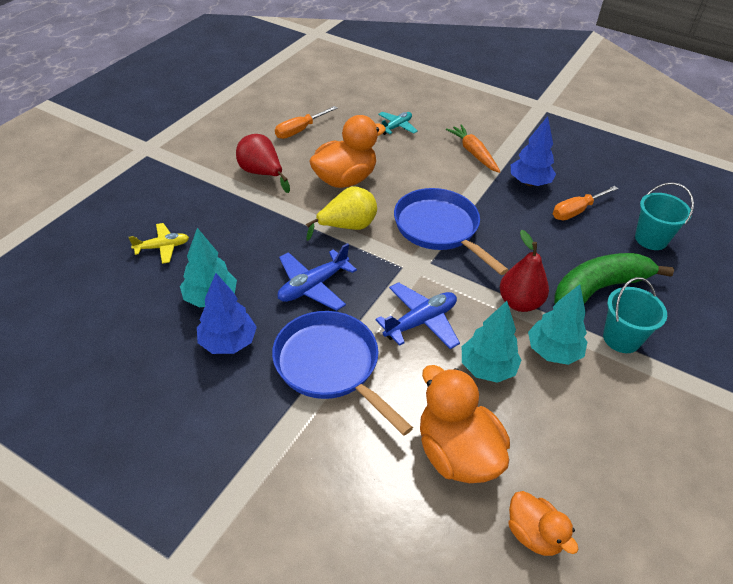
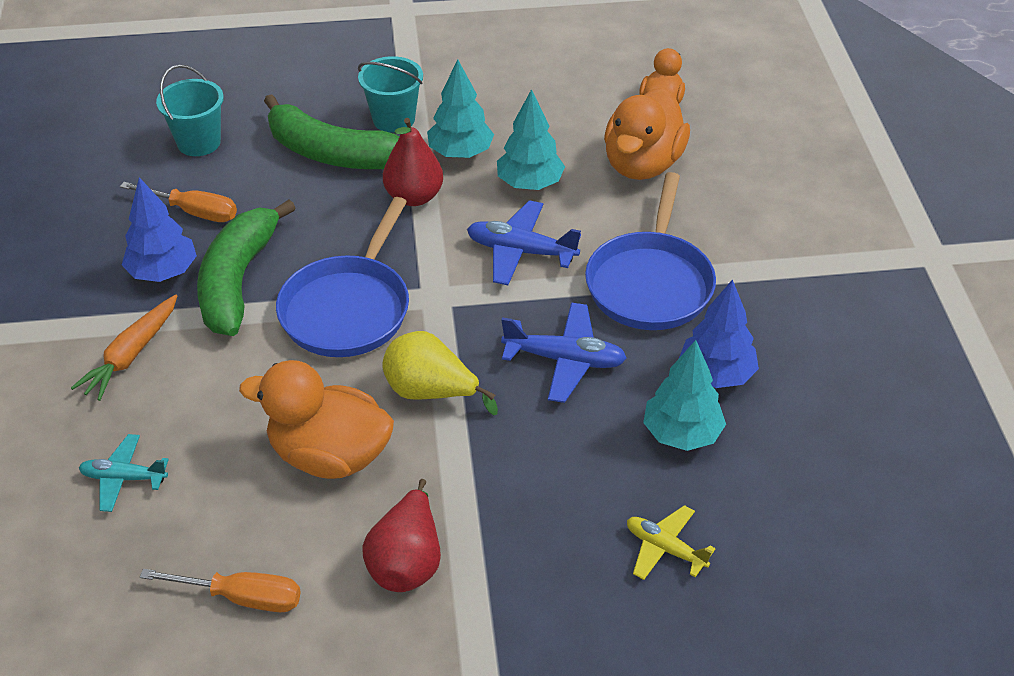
camera: 125 degrees left, 0 degrees up
(499, 202) = (238, 281): none -> green banana

